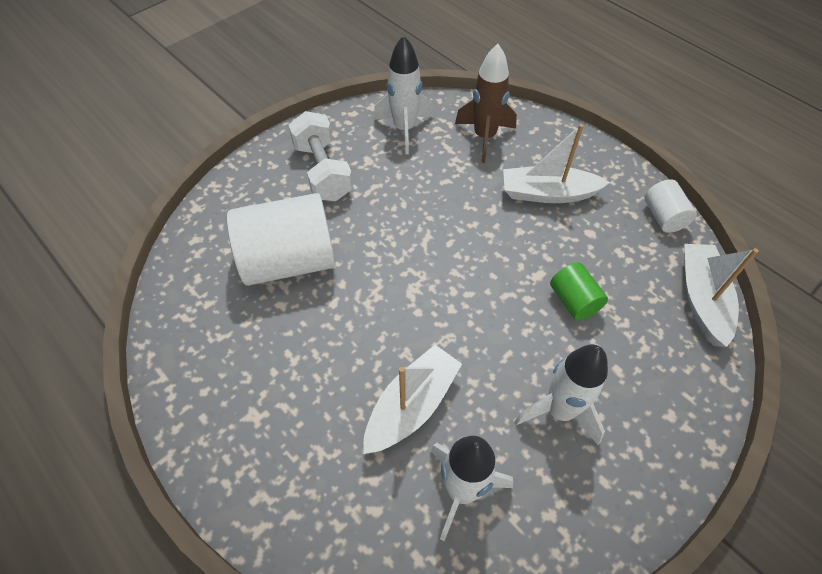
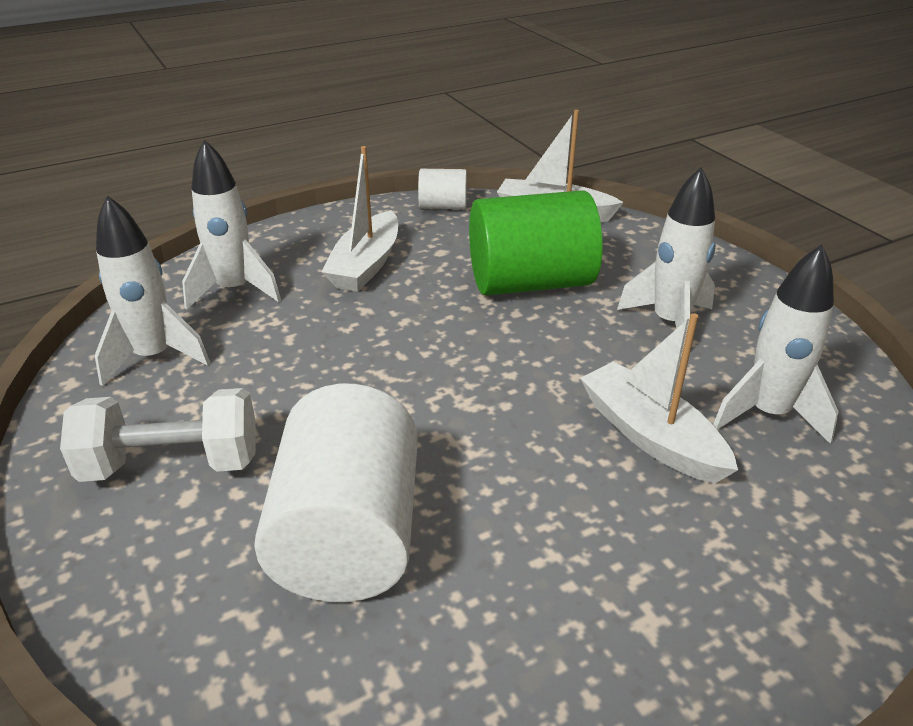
camera: 75 degrees left, 20 degrees down
(484, 137) = (234, 290): brown rocket -> white rocket
(574, 301) = (530, 283): green cylinder -> green cylinder, size x2.04

